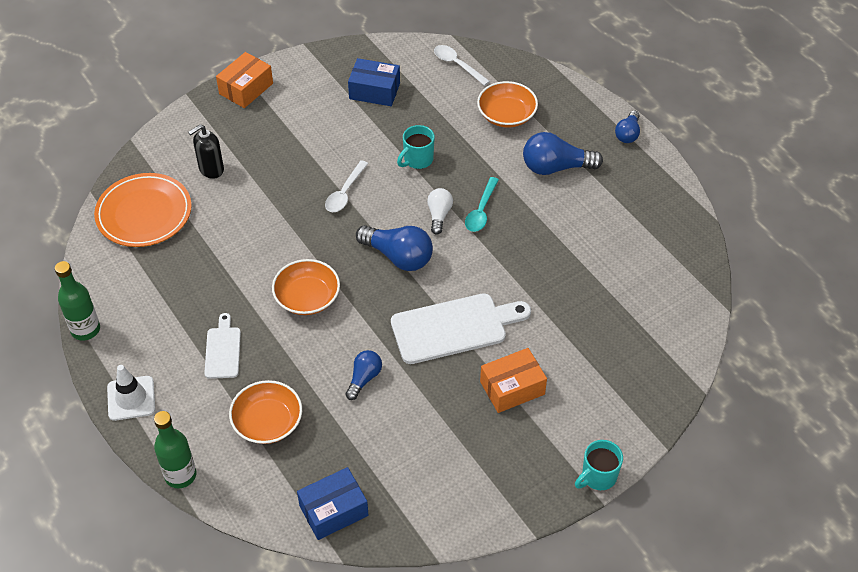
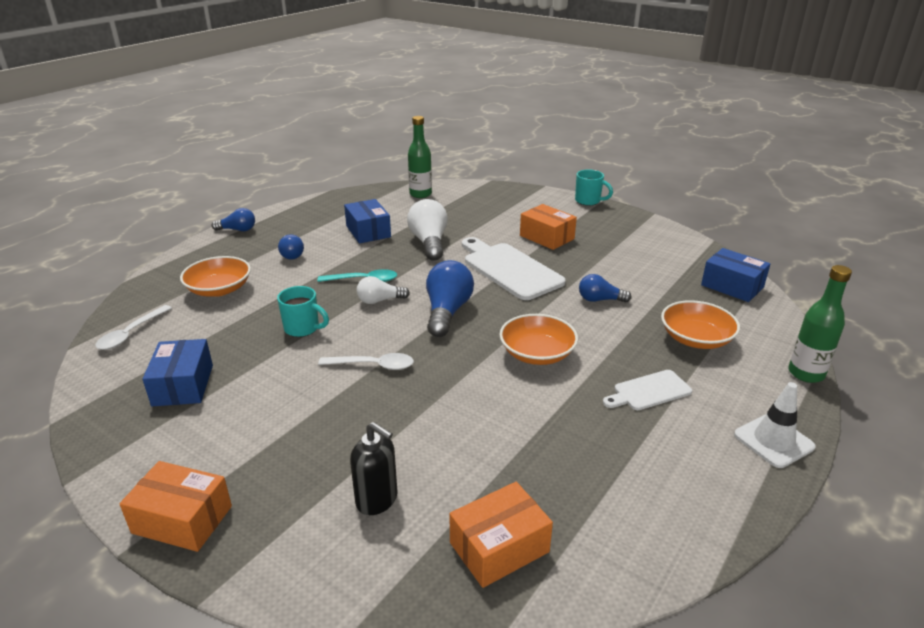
camera: 110 degrees left, 20 degrees down
(85, 329) = (735, 527): green bottle -> green bottle (420, 194)
(144, 213) = (499, 547): orange plate -> orange box
(539, 278) = (429, 243): none -> white light bulb
(556, 167) = (291, 254): blue light bulb -> blue light bulb, size x0.59
(586, 234) = (368, 231): none -> blue box

